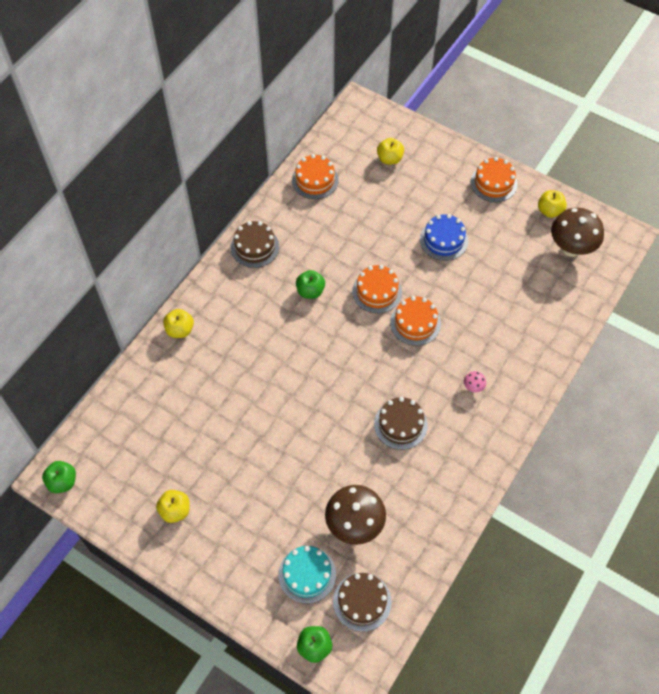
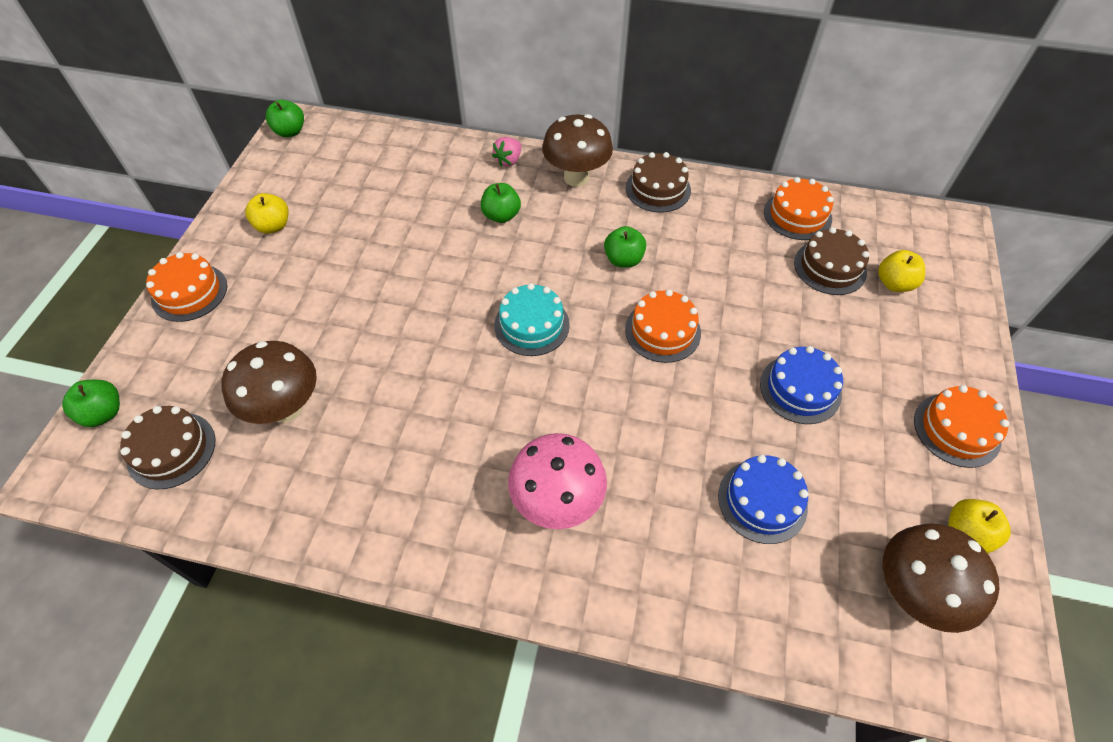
camera: 70 degrees right, 5 degrees down
(180, 330) = (508, 161): yellow apple -> pink strawberry
(219, 292) = (576, 178): none -> brown mushroom
(236, 351) = (501, 215): none -> green apple
(307, 574) = (206, 375): turquoise cake -> turquoise cake (532, 325)
(400, 424) = (458, 420): brown cake -> brown cake (830, 267)
(415, 323) = (634, 392): orange cake -> orange cake (189, 292)
(473, 387) = (557, 502): pink mushroom -> pink mushroom, size x2.48
(504, 289) = (762, 501): none -> blue cake

